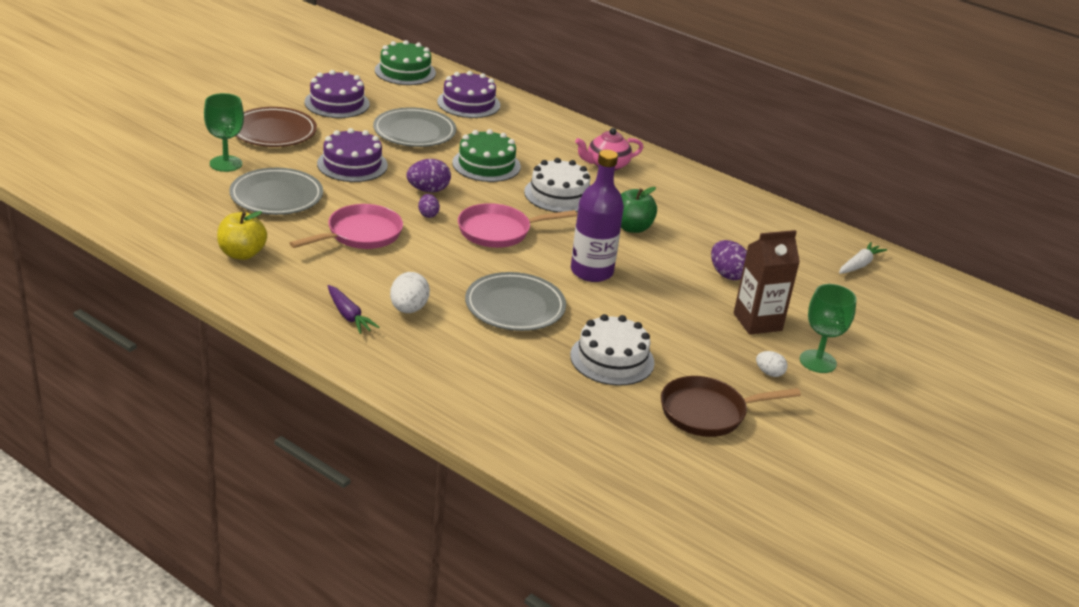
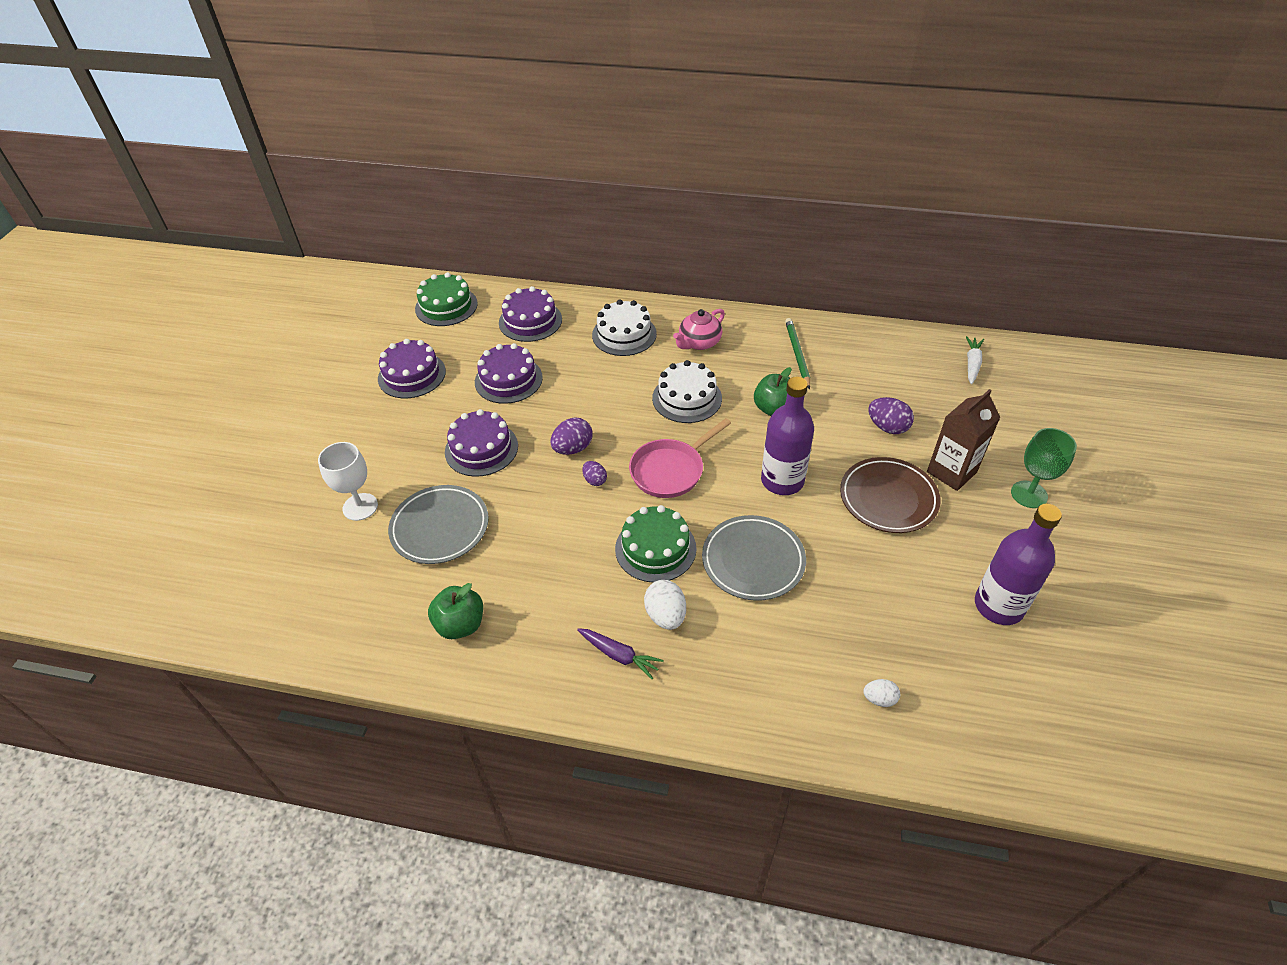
camera: 20 degrees left, 15 degrees up
(226, 164) = (360, 507): green goblet -> white goblet
(242, 254) = (460, 625): yellow apple -> green apple
(274, 132) = (378, 441): brown plate -> brown plate (888, 498)
(360, 234) = (553, 538): pink pan -> none
(414, 132) = (508, 380): grey plate -> purple cake
(486, 165) = (600, 391): green cake -> green cake (655, 548)
(612, 359) = (878, 582): white cake -> white cake (624, 334)
(691, 202) = (797, 354): none -> green pencil
(708, 412) = (998, 606): brown pan -> purple bottle
(769, 373) = (1006, 529): white egg -> white egg (879, 699)

